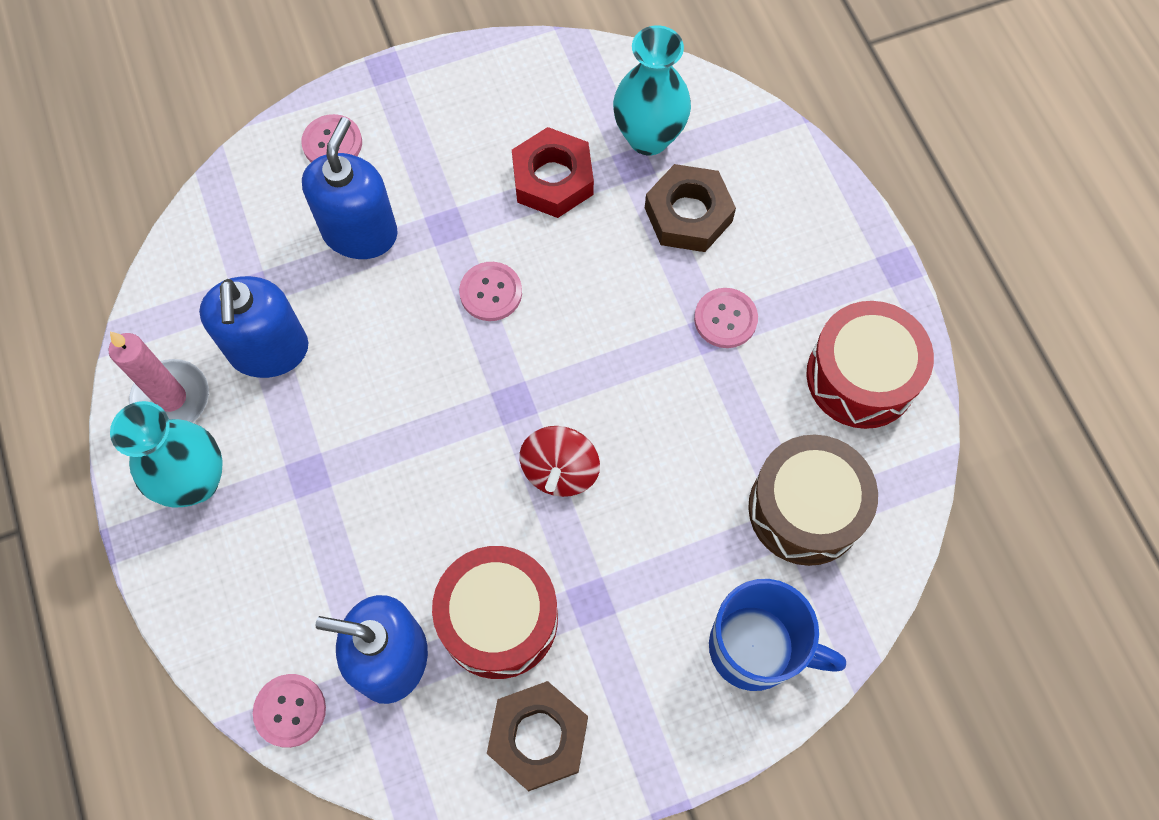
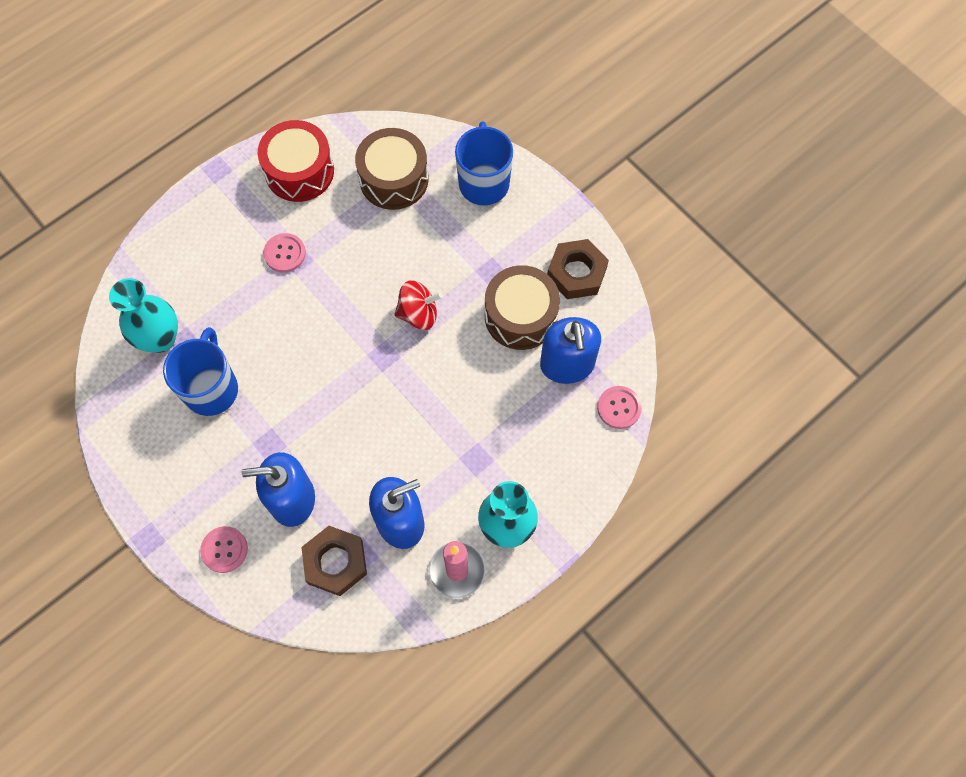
camera: 110 degrees left, 0 degrees up
(491, 292) = (311, 397): pink button -> none
(498, 619) = (520, 316): red drum -> brown drum
(552, 179) = (212, 388): red nut -> blue mug
(688, 214) = (214, 296): brown nut -> brown nut (335, 562)

